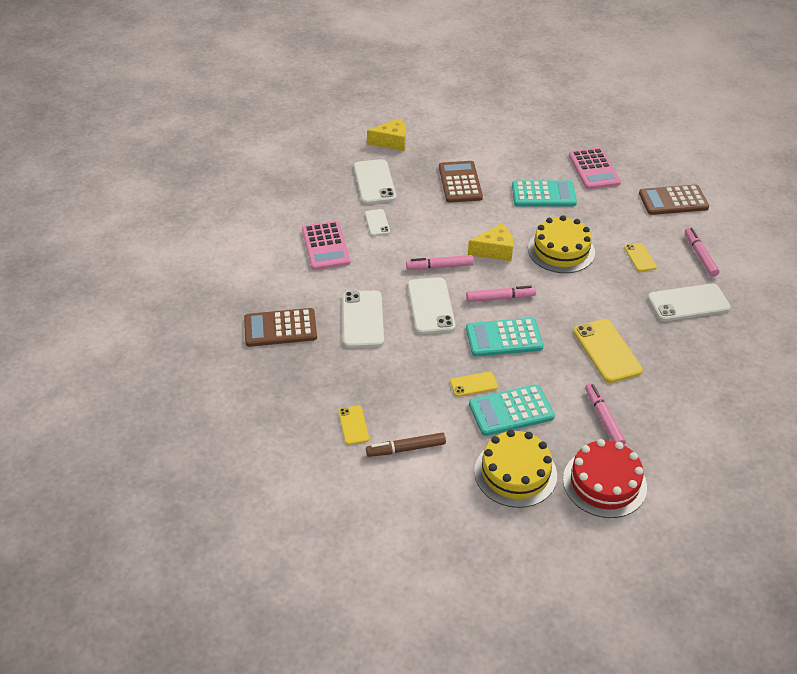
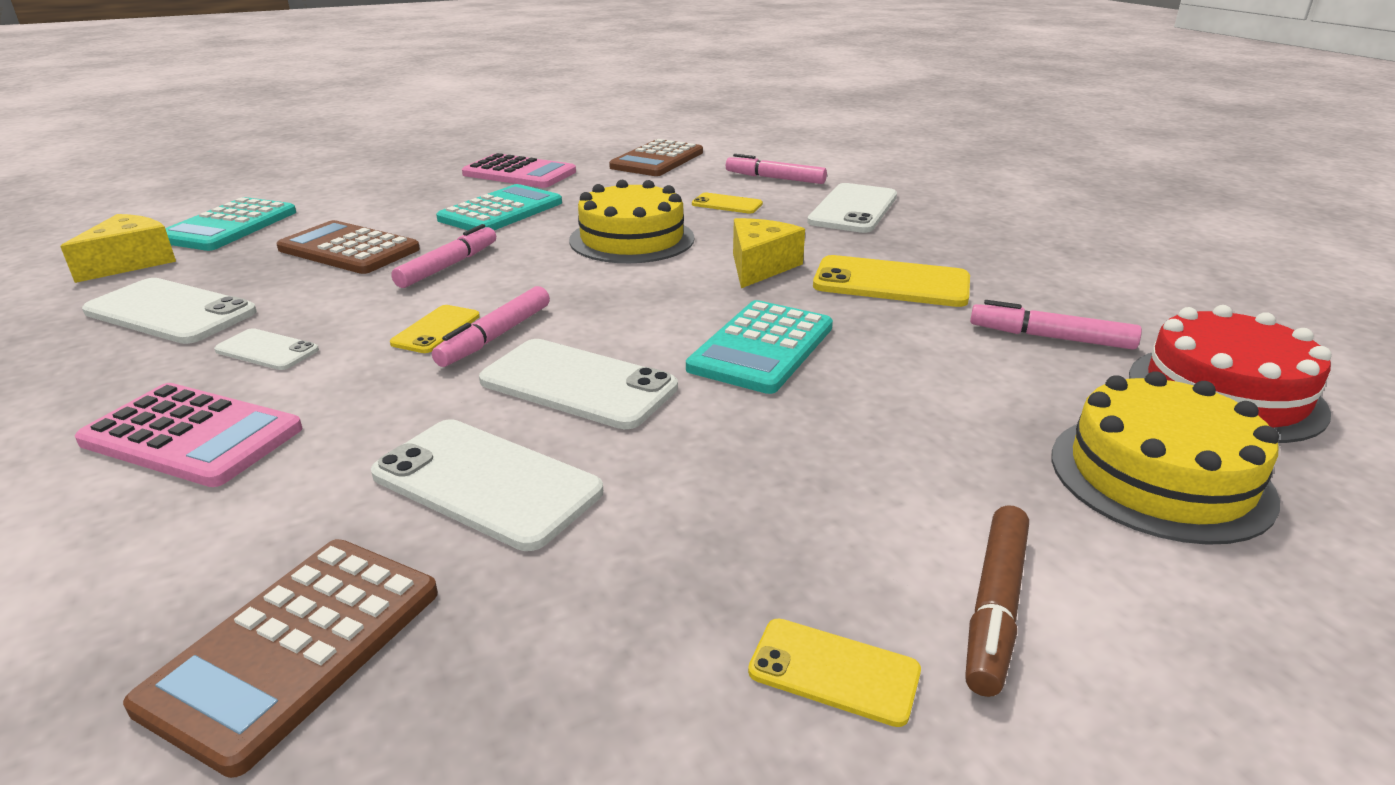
camera: 55 degrees left, 15 degrees down
(473, 384) = (853, 423): yellow phone -> yellow phone (436, 330)
(494, 250) = (546, 280): yellow cheese -> yellow cheese (760, 267)
(499, 298) = (659, 315): pink marker -> pink marker (447, 266)
(511, 411) = (965, 412): turquoise calculator -> turquoise calculator (229, 226)

